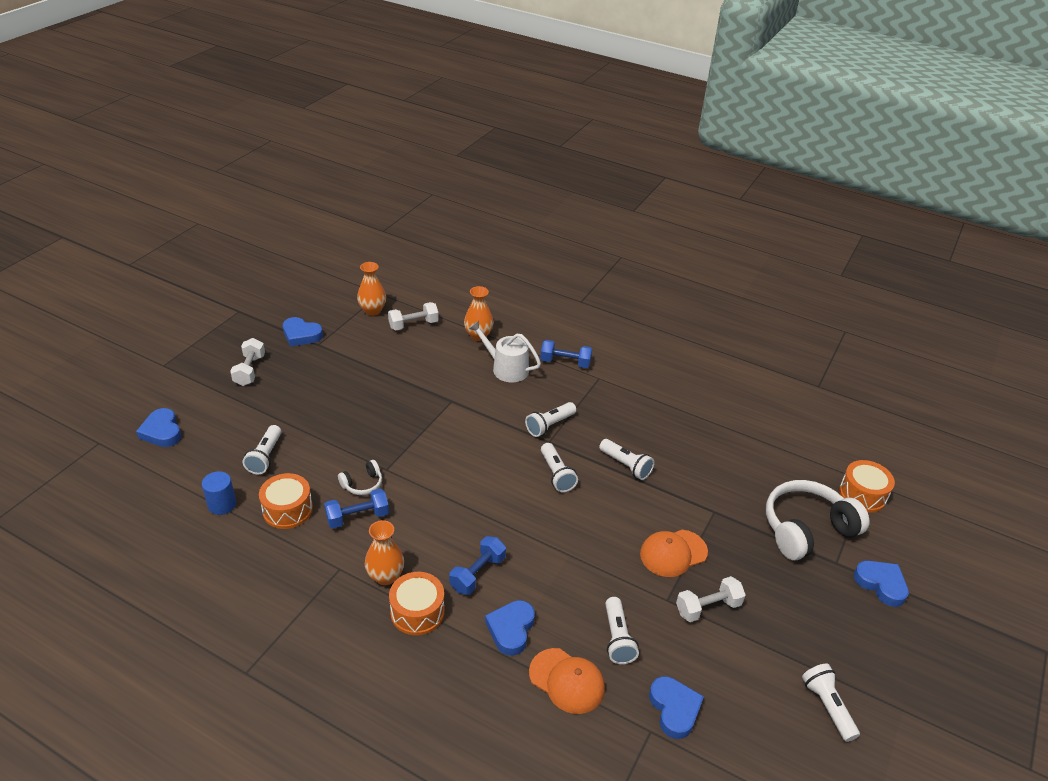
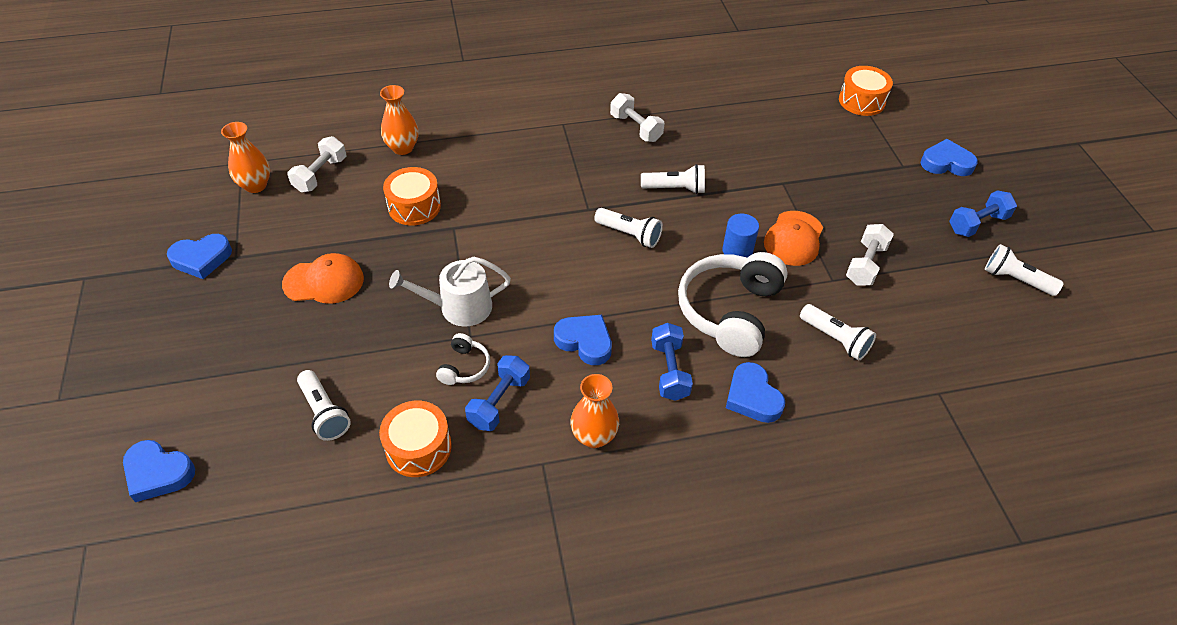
camera: 40 degrees left, 10 degrees up
(222, 504) = (338, 496): blue cylinder -> blue cylinder (737, 251)
(249, 370) = (186, 335): white dumbbell -> white dumbbell (636, 128)
(417, 612) = (661, 445): orange drum -> orange drum (414, 206)
(506, 368) = (468, 164): white watering can -> white watering can (459, 307)
(549, 425) = (571, 194): white flashlight -> none
(565, 362) = (516, 126): blue dumbbell -> blue dumbbell (977, 224)
(567, 681) = (842, 404): orange cap -> orange cap (324, 281)
(674, 709) = (934, 362): blue heart -> blue heart (585, 341)
(806, 529) = (857, 153): white headphones -> white headphones (730, 311)

